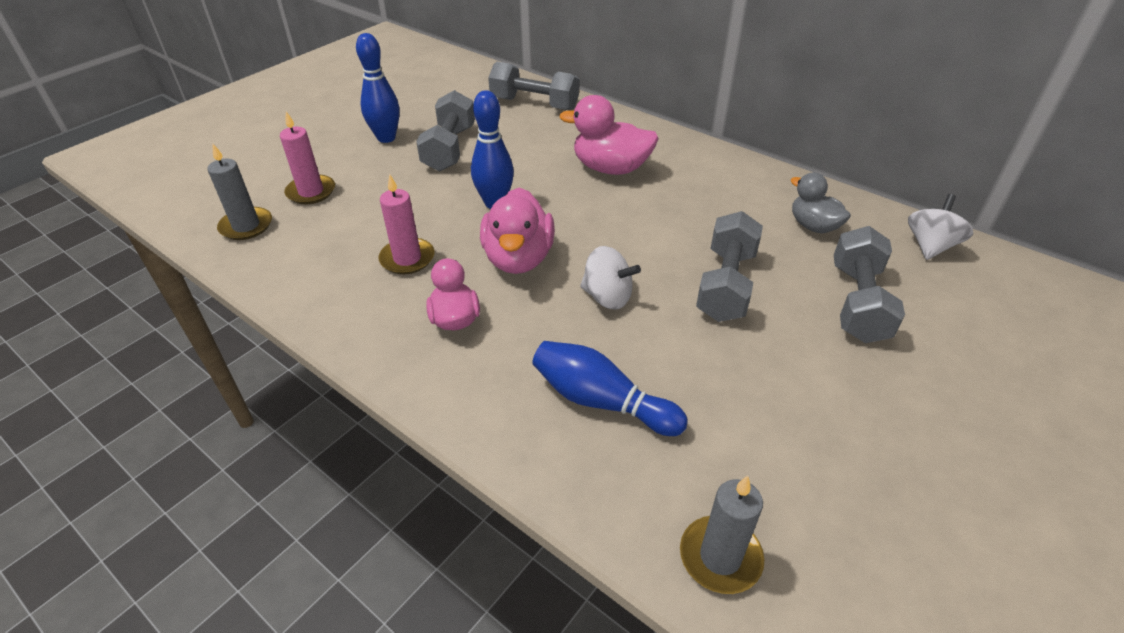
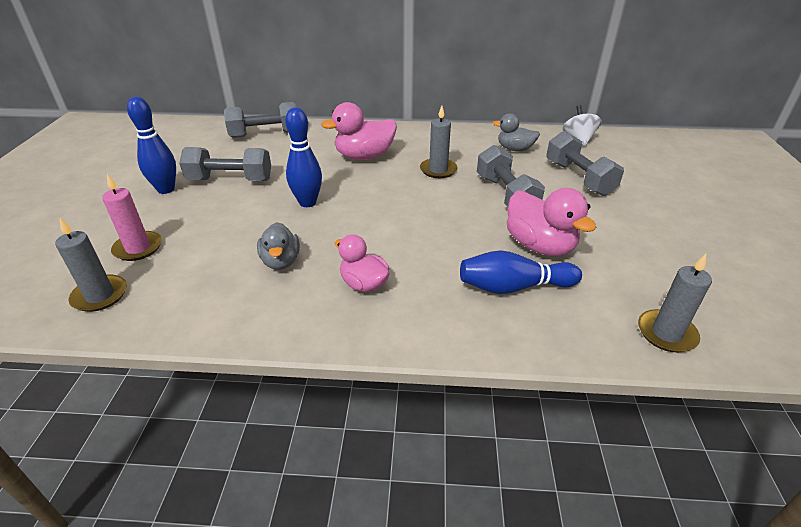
camera: 35 degrees left, 5 degrees down
(407, 259) = (281, 261): pink candle -> grey duck
(449, 148) = (230, 180): grey dumbbell -> grey dumbbell turned 60 degrees counterclockwise
(518, 259) = (365, 229): pink duck -> pink duck (539, 246)
(607, 297) = (448, 228): white spinning top -> none
(678, 218) = (438, 170): none -> grey candle

